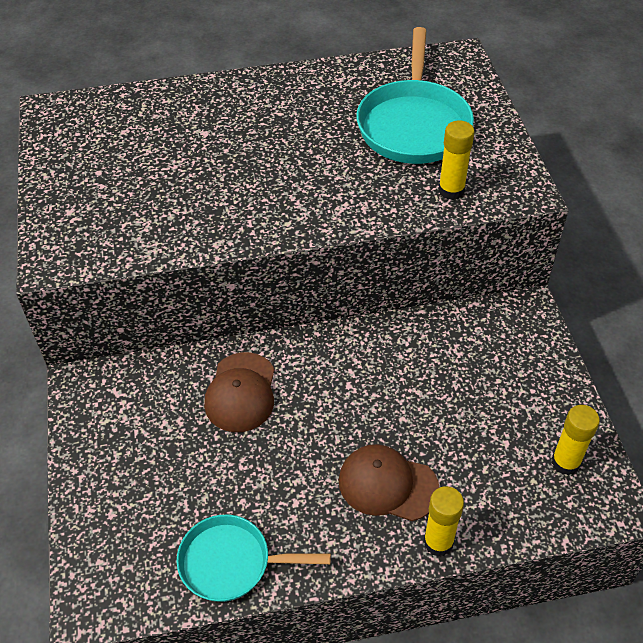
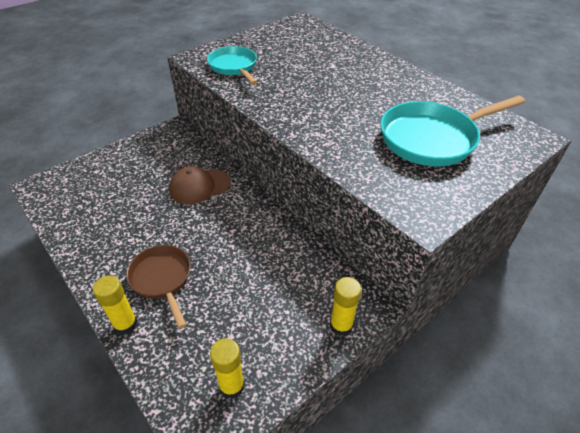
camera: 60 degrees right, 5 degrees down
(231, 562) = (79, 227): turquoise pan -> turquoise pan (234, 67)
(387, 484) = (162, 279): brown cap -> brown pan
(451, 190) = (383, 177): yellow glue stick -> yellow glue stick (341, 325)

